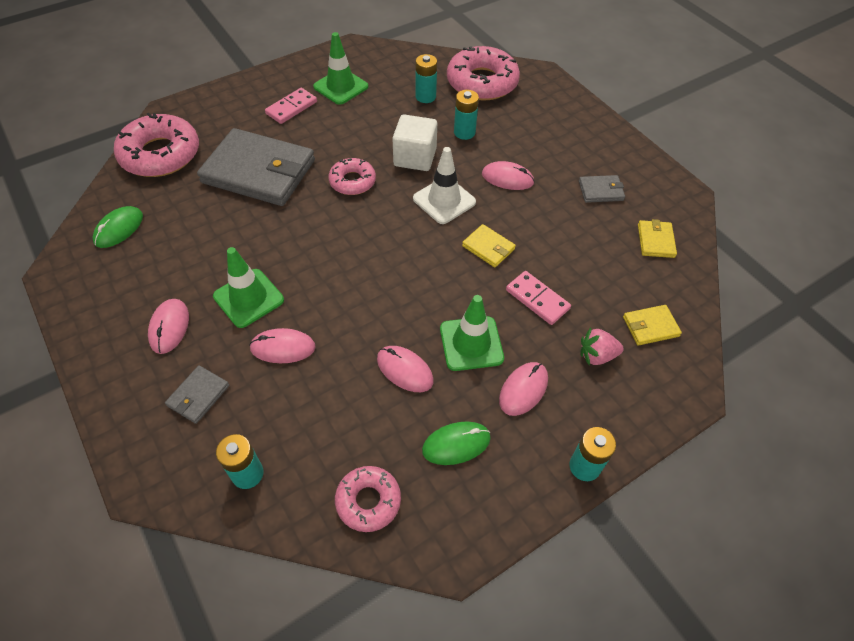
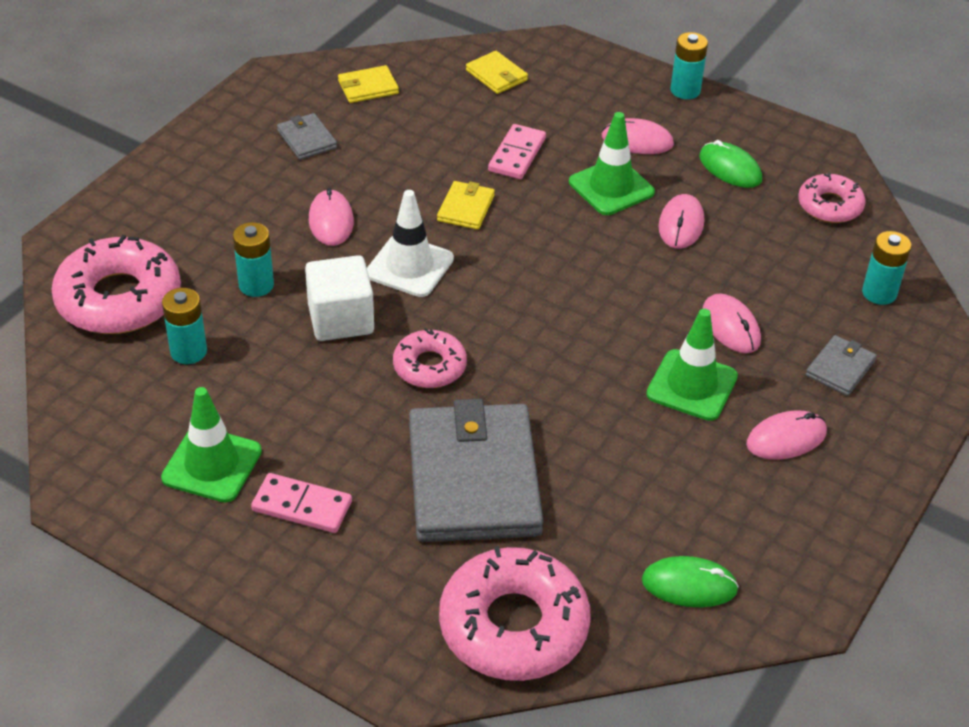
camera: 115 degrees left, 10 degrees down
(198, 396) = (840, 368): grey wallet -> grey wallet turned 60 degrees counterclockwise
(596, 355) = (559, 103): pink strawberry -> none

